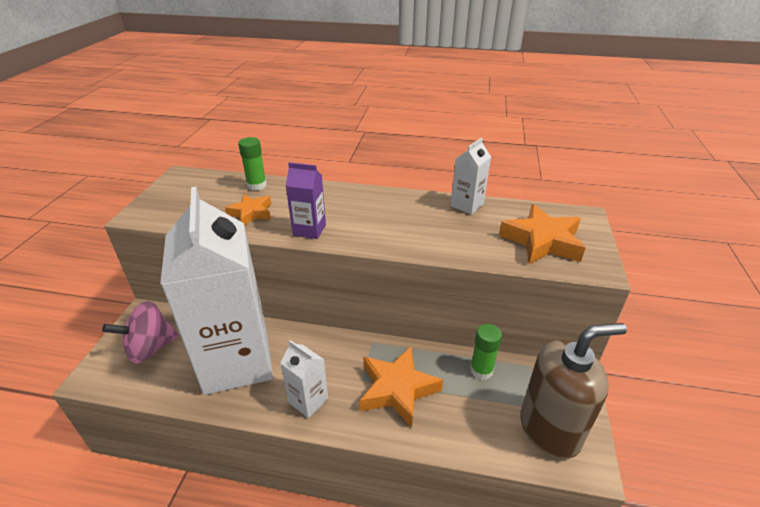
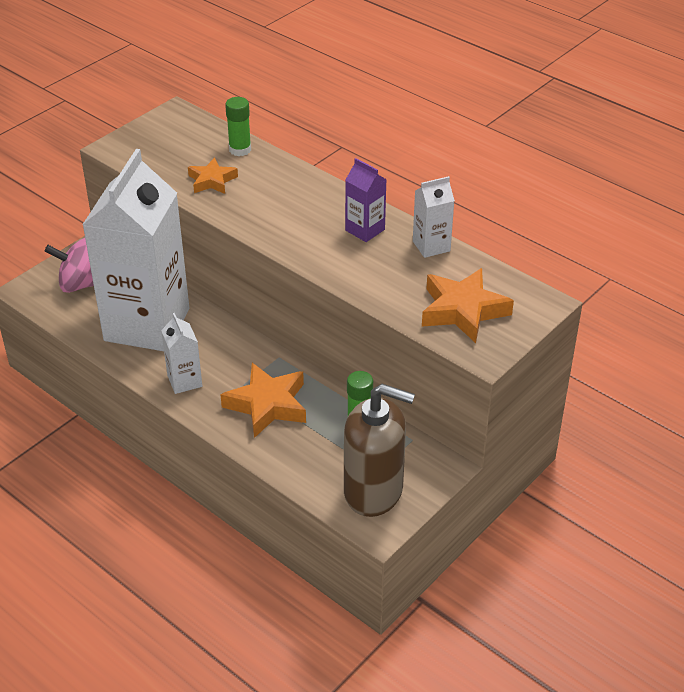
camera: 30 degrees right, 5 degrees up
(309, 230) = (251, 218): purple carton -> purple carton (365, 230)

